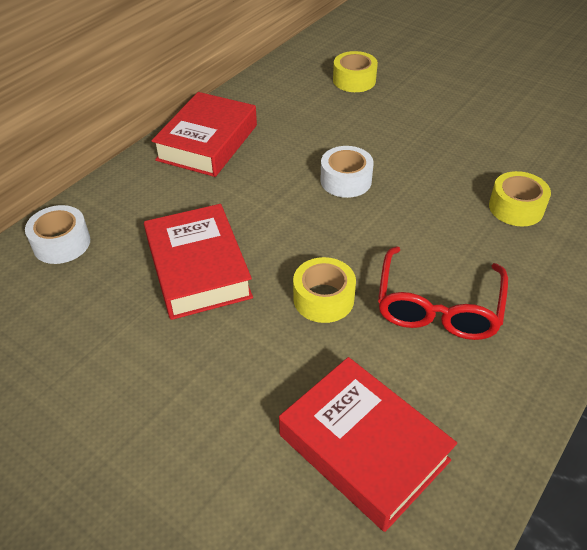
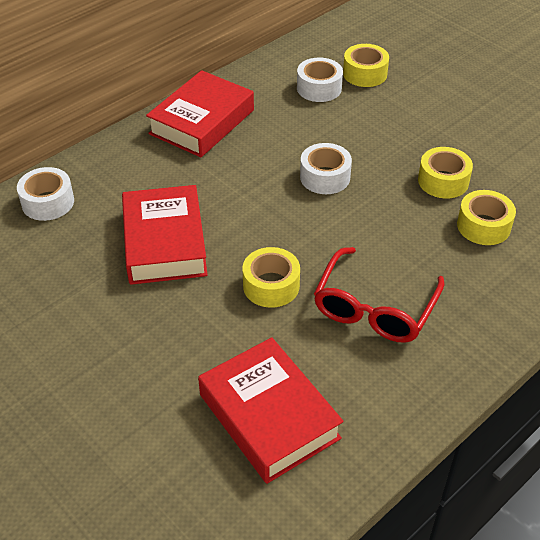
camera: 10 degrees right, 0 degrees up
(314, 98) = (319, 88): none -> white tape
(462, 170) = (443, 181): none -> yellow tape

